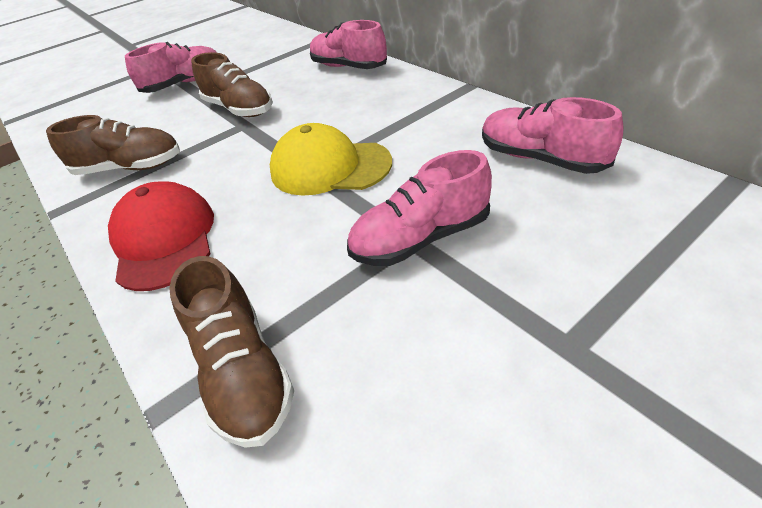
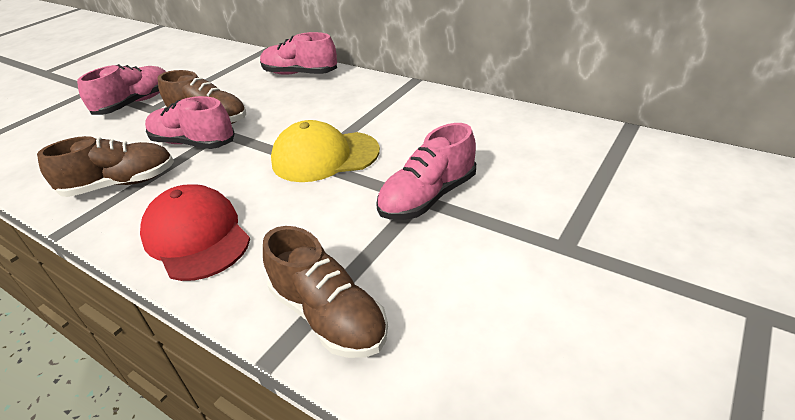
camera: 20 degrees left, 5 degrees down
(541, 159) = (495, 128): pink shoe -> pink shoe (193, 143)

